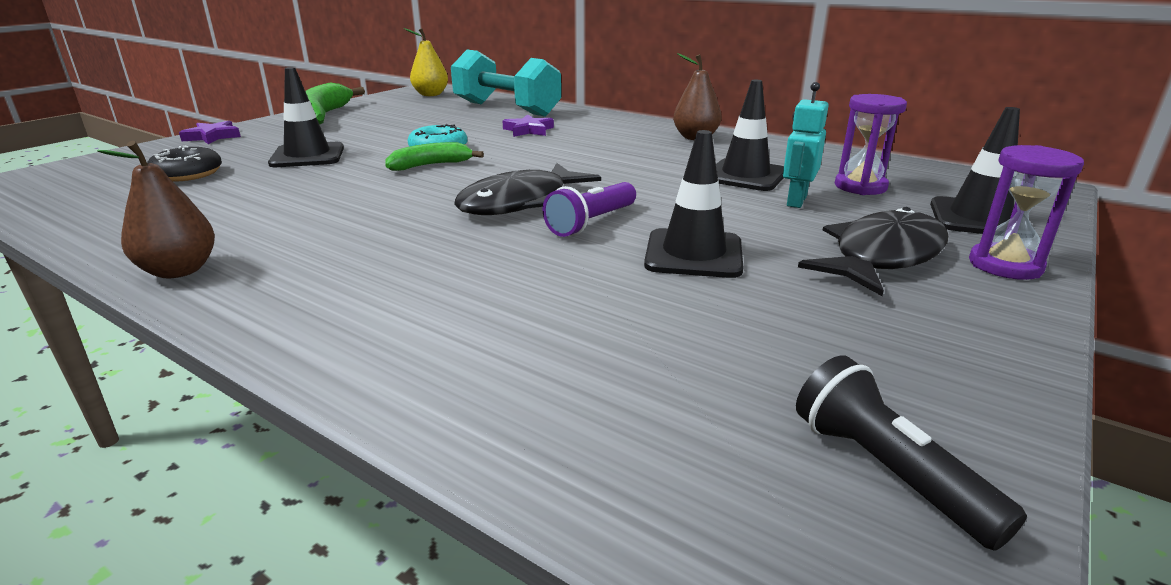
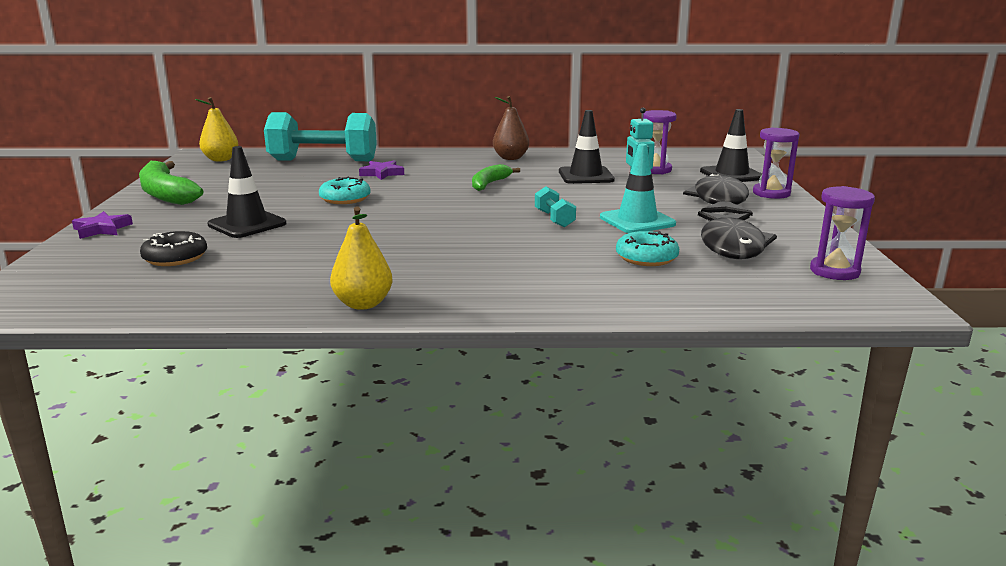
camera: 35 degrees left, 5 degrees down
(179, 271) = (363, 304): brown pear -> yellow pear
(430, 165) = (369, 210): green banana -> green banana (489, 184)
(520, 202) = (488, 218): black fish -> black fish (732, 245)
(591, 223) = (554, 219): purple flashlight -> turquoise dumbbell
(594, 317) = (646, 258): none -> turquoise donut
(693, 254) = (637, 221): black traffic cone -> turquoise traffic cone
(887, 471) = (834, 271): black flashlight -> purple hourglass

